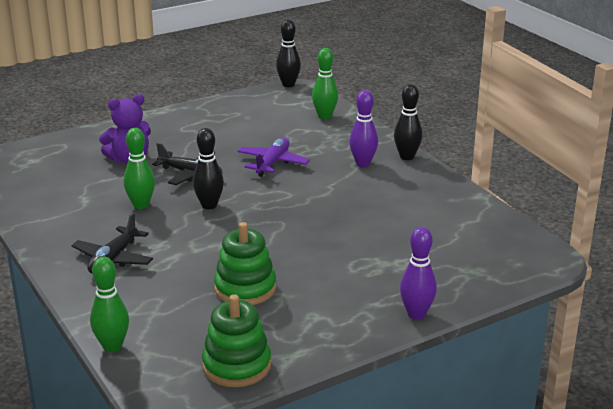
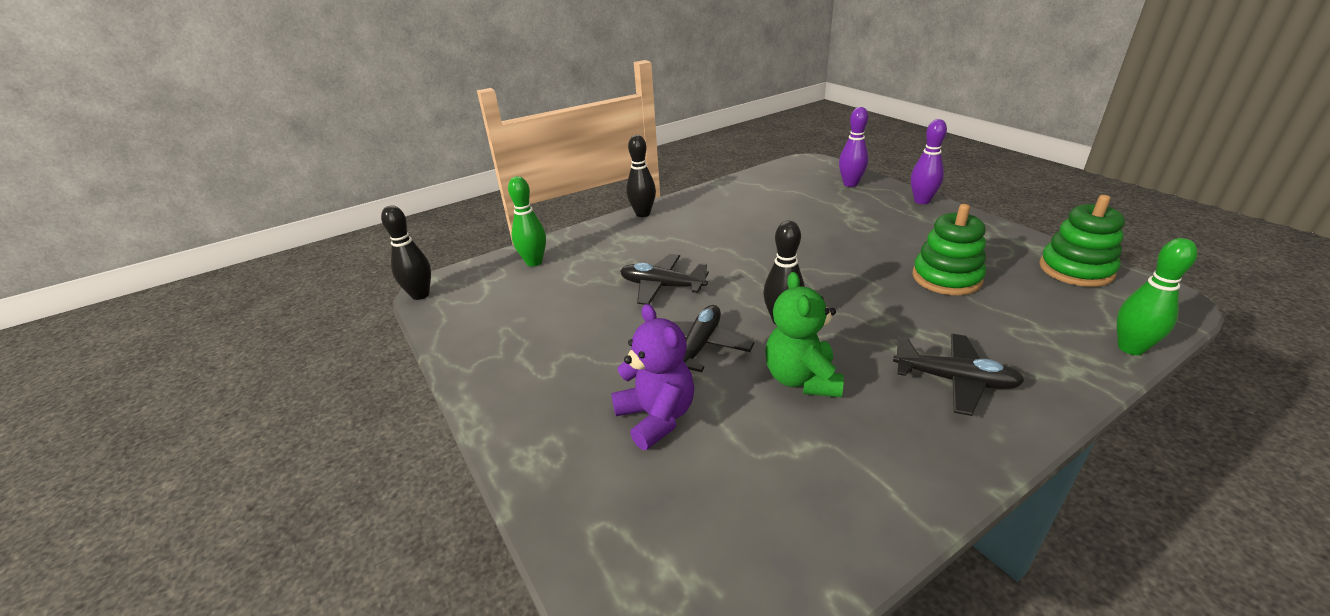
camera: 90 degrees left, 5 degrees up
(141, 205) = (801, 379): green bowling pin -> green teddy bear
(272, 163) = (662, 286): purple plane -> black plane
(363, 163) = (659, 234): purple bowling pin -> purple bowling pin (850, 184)

